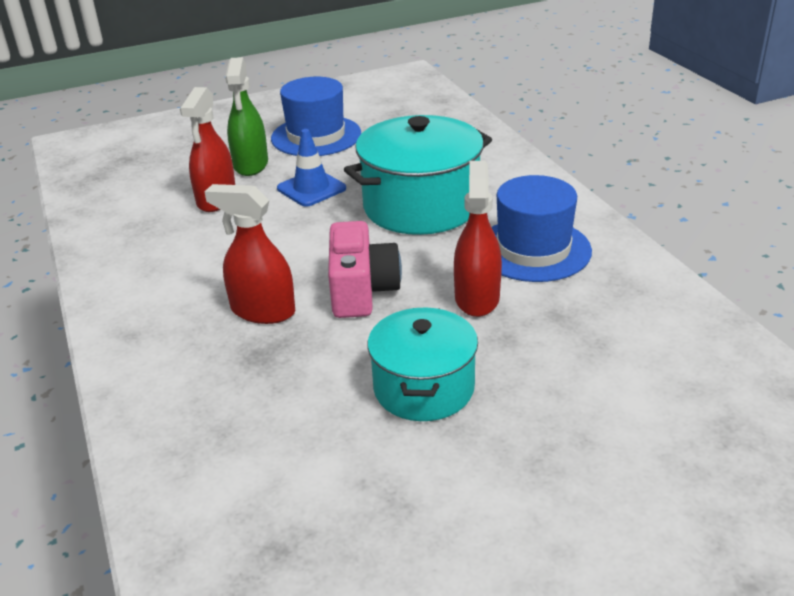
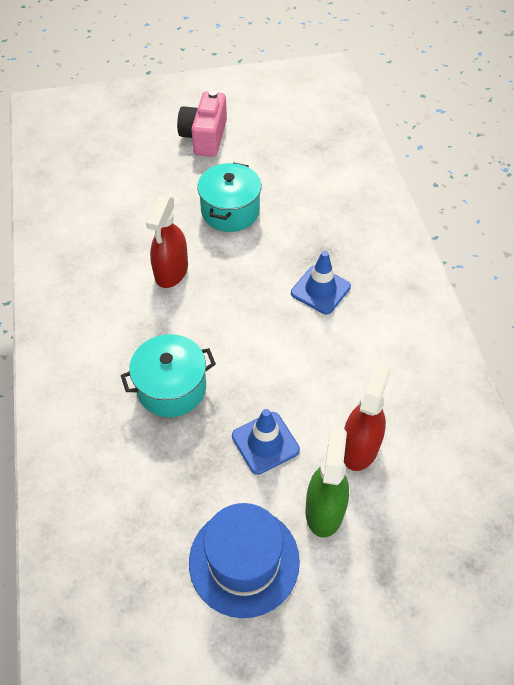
camera: 170 degrees left, 20 degrees up
(262, 311) = (320, 290): red spray bottle -> blue traffic cone
(362, 290) = (248, 295): pink camera -> pink camera (204, 137)
(421, 206) = (171, 388): turquoise pot -> turquoise pot, size x0.65
(533, 250) = (108, 310): blue hat -> none

